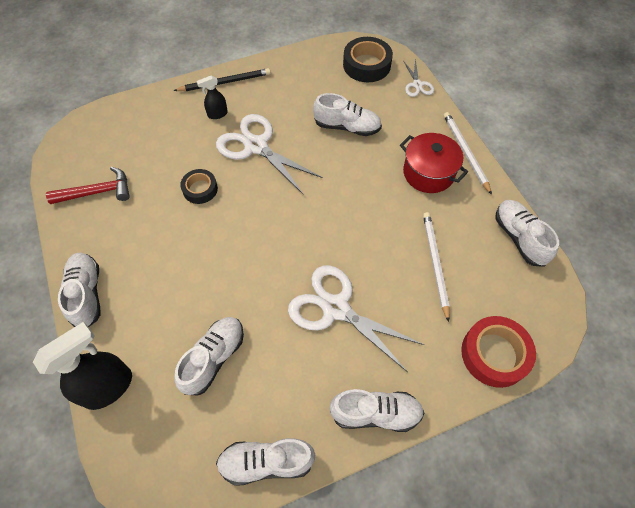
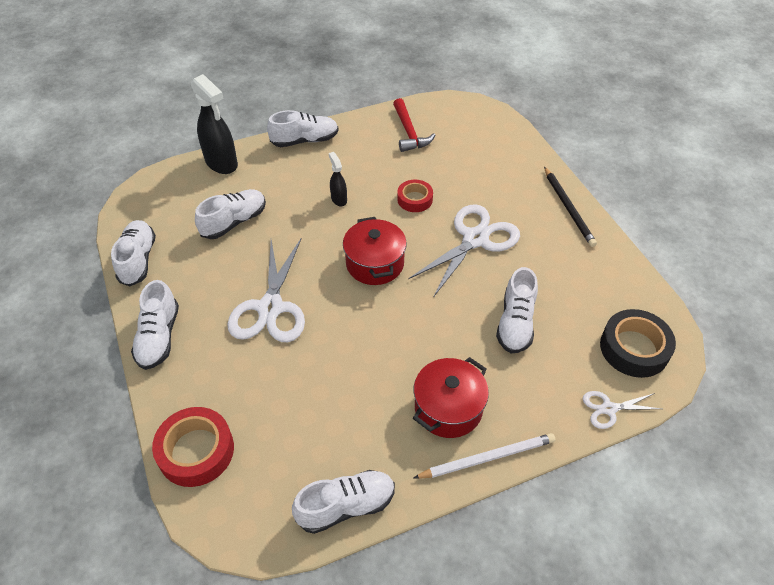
camera: 90 degrees right, 10 degrees down
(200, 189) = (414, 199): black tape -> red tape
(214, 358) = (234, 222): white shoe -> white shoe turned 75 degrees counterclockwise
(217, 114) = (517, 205): black spray bottle -> black spray bottle (339, 199)
(281, 222) = (375, 263): none -> red pot
(335, 308) = (270, 308): white scissors -> white scissors turned 150 degrees clockwise
(435, 263) = (315, 403): white pencil -> none

